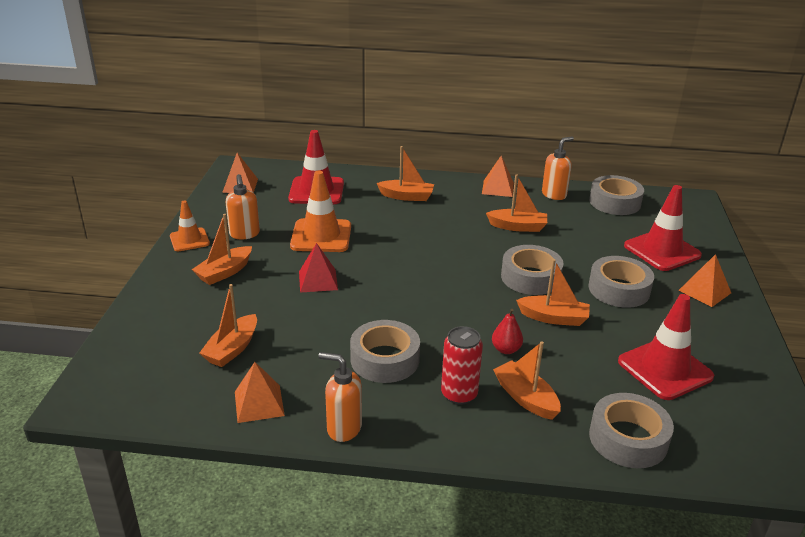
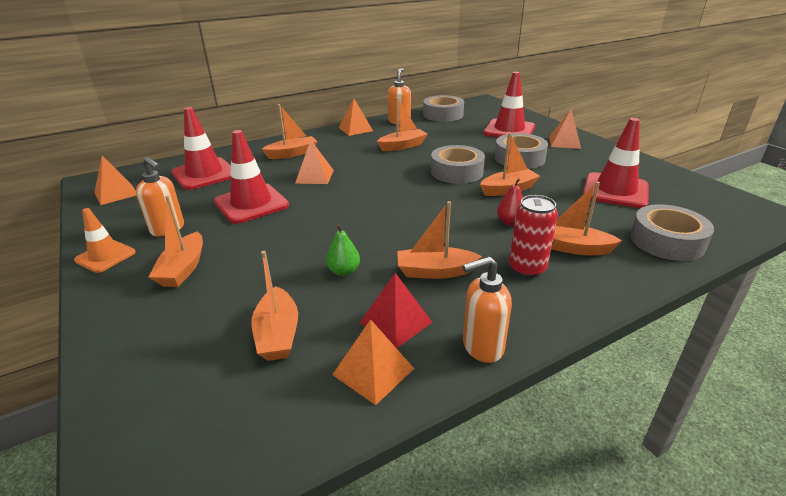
camera: 35 degrees left, 0 degrees up
(318, 280) = (292, 237): red pyramid -> red pyramid (396, 322)
(321, 236) = (251, 204): orange traffic cone -> red traffic cone
(321, 326) = (344, 271): none -> green pear
(385, 359) = (435, 271): grey tape -> orange boat
(398, 229) = (314, 176): none -> orange pyramid

